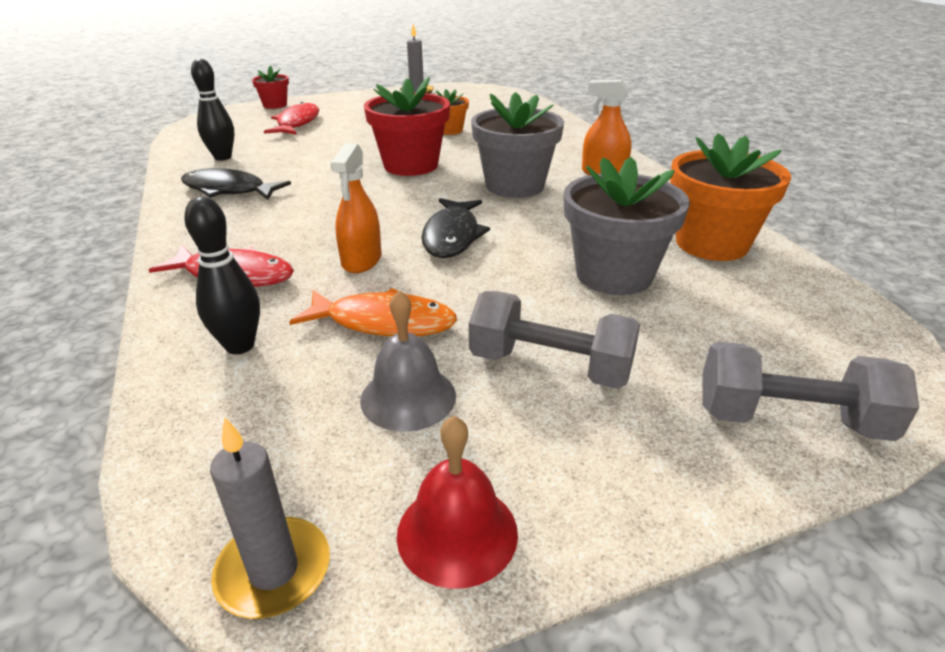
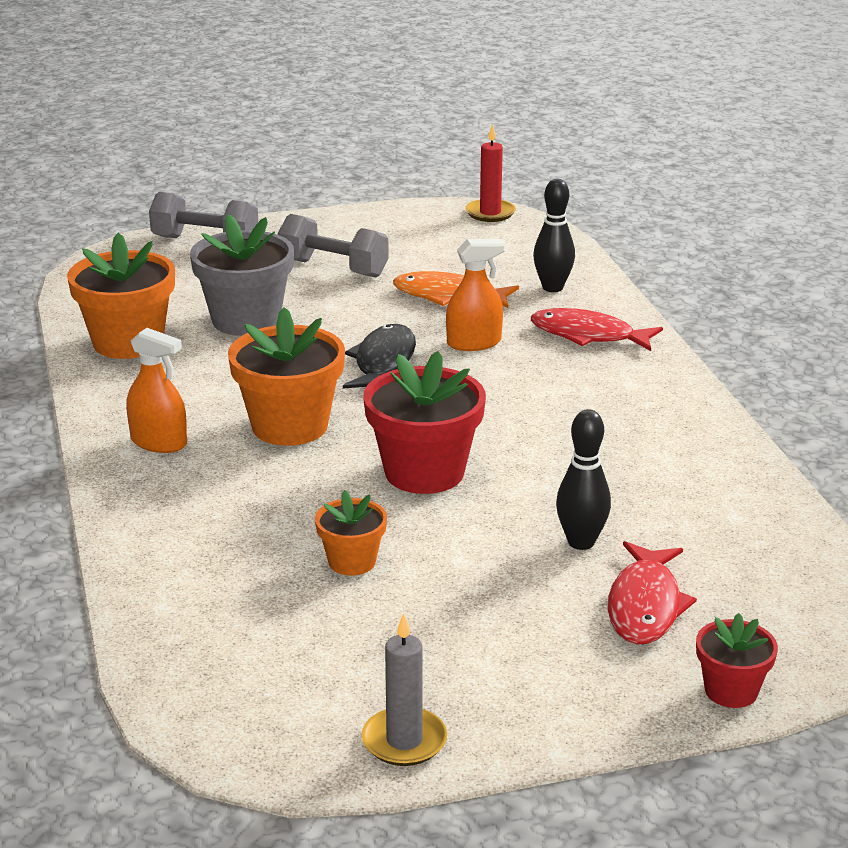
camera: 175 degrees left, 5 degrees down
(223, 157) = (719, 507): black bowling pin -> black bowling pin (581, 542)
(229, 190) = (663, 438): black fish -> none
(274, 571) = (490, 213): grey candle -> red candle
(361, 260) = (474, 343): orange spray bottle -> orange spray bottle turned 60 degrees clockwise
(408, 397) = (430, 259): grey bell -> none
(457, 533) = (407, 218): red bell -> none
(515, 186) = (290, 426): grey flower pot -> orange flower pot

